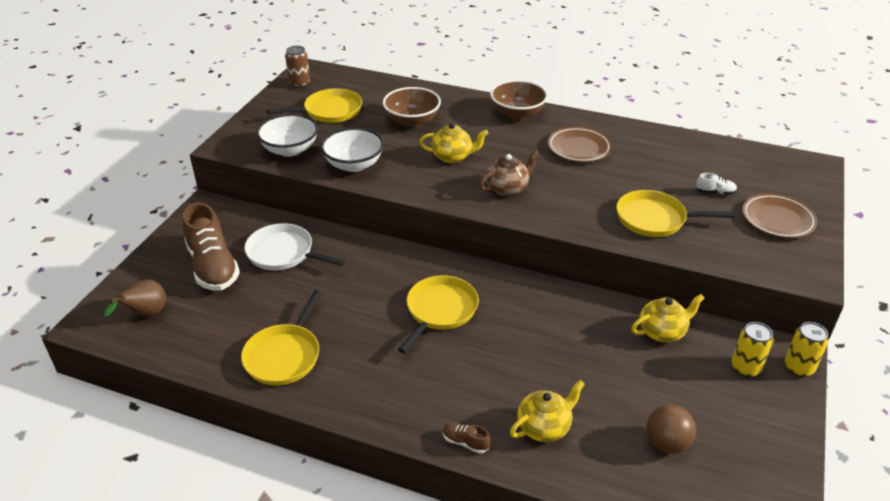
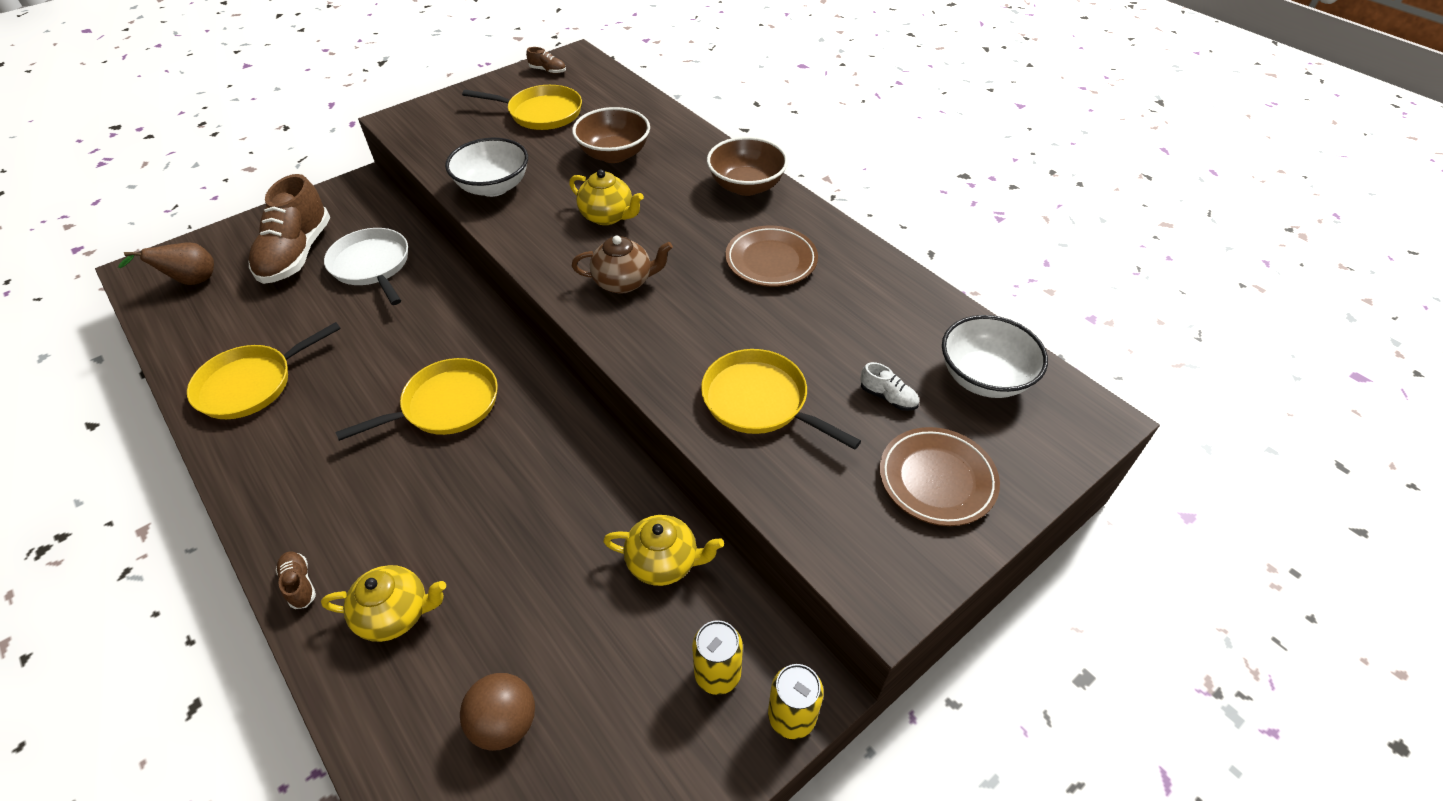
camera: 30 degrees right, 10 degrees up
(290, 149) = (452, 146): white bowl -> white bowl (984, 377)
(299, 84) = (548, 71): brown can -> brown shoe

